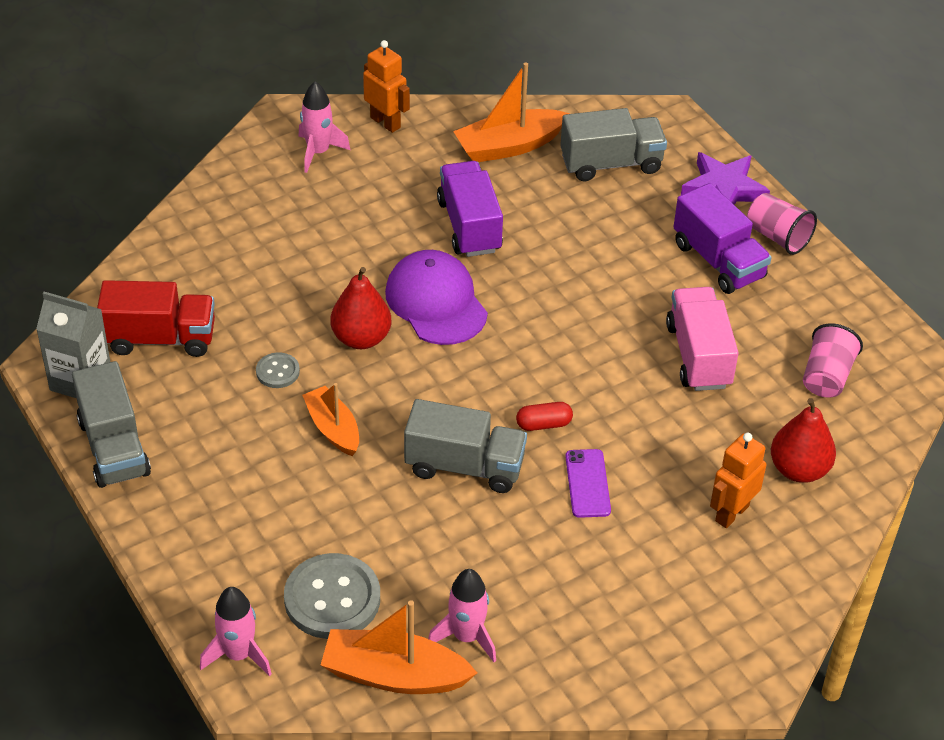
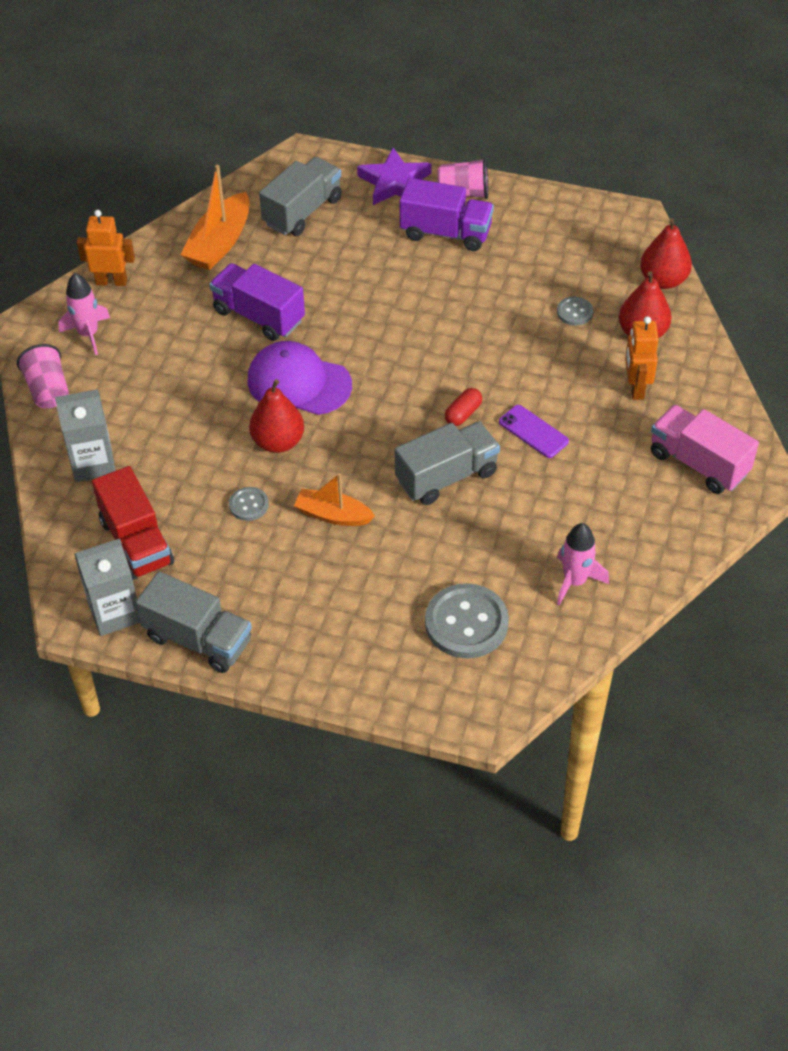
camera: 40 degrees left, 5 degrees up
(160, 338) = (136, 542): red truck -> red truck turned 105 degrees clockwise
(202, 255) = (93, 463): none -> grey carton
(238, 654) = (451, 704): pink rocket -> none
(394, 675) = (561, 639): orange boat -> none
(698, 356) = (504, 303): pink truck -> pink truck (698, 463)
(755, 407) = (574, 312): none -> grey button
(826, 377) = (593, 264): pink cup -> pink cup (48, 390)
(879, 436) = (663, 280): none -> red pear

